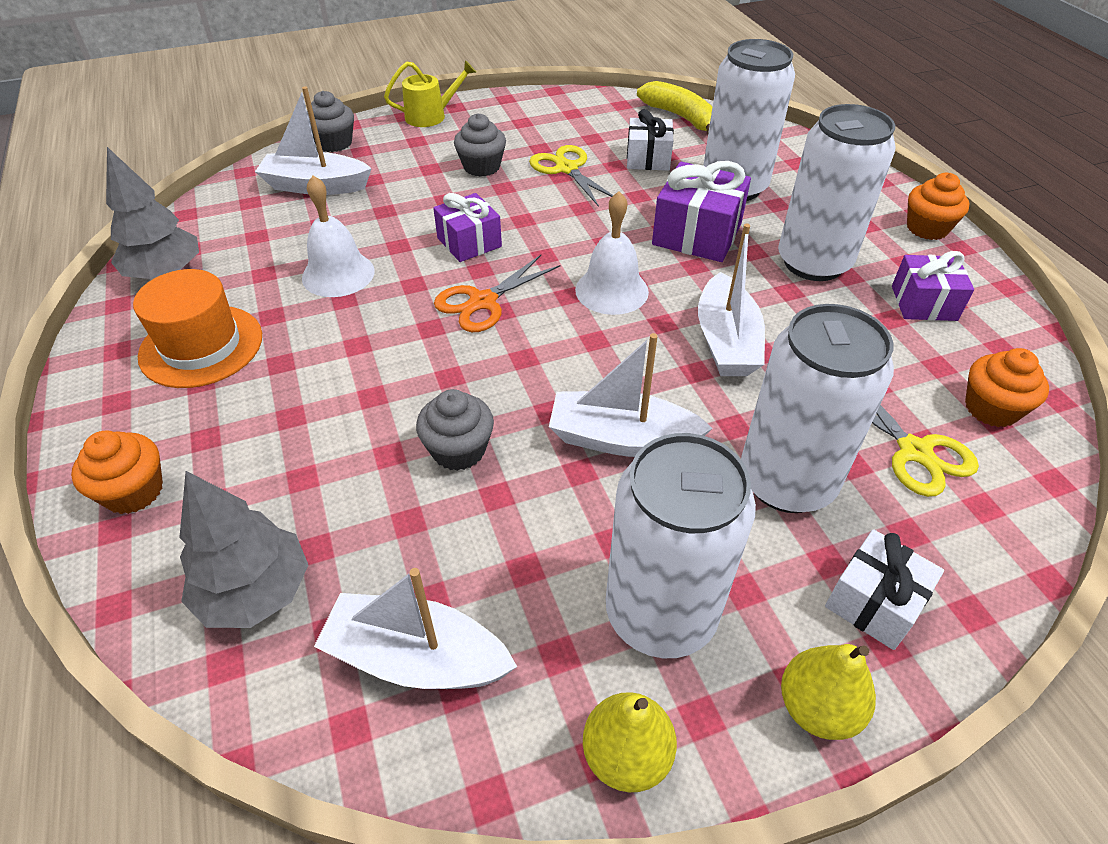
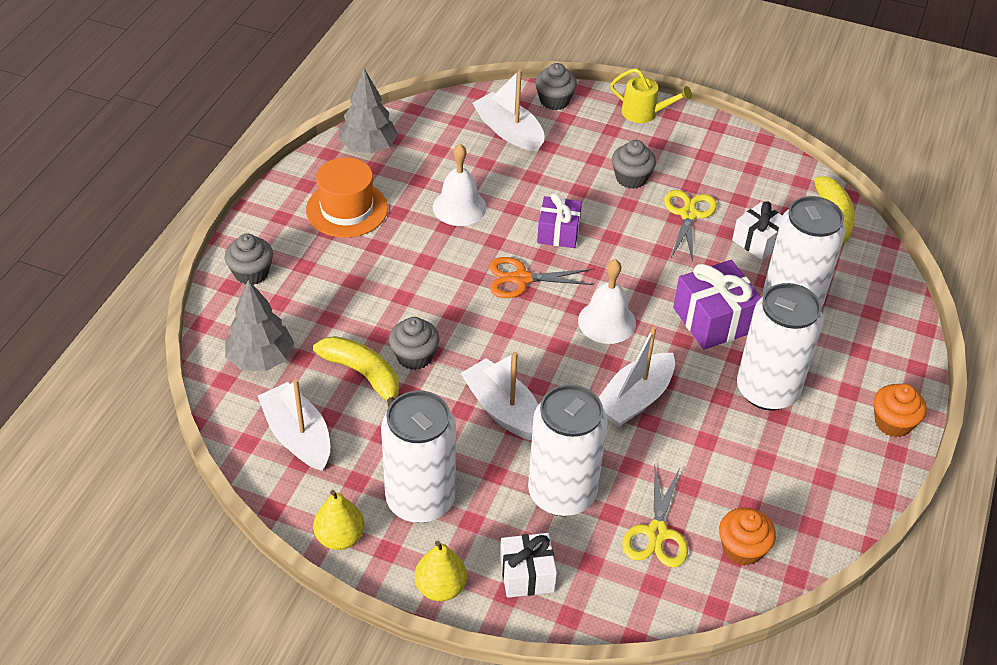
camera: 40 degrees right, 0 degrees up
(134, 491) = (251, 273): orange cupcake -> grey cupcake
(419, 514) = (363, 374): none -> yellow banana
(924, 303) = (803, 465): purple gift -> none

